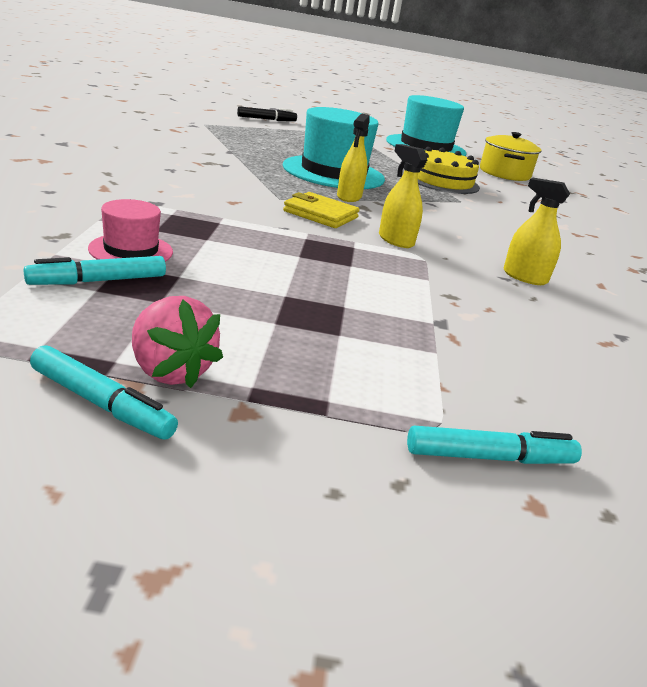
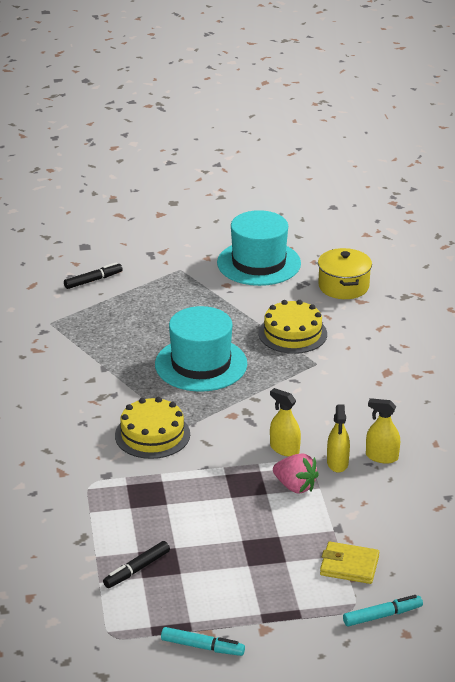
camera: 10 degrees left, 5 degrees up
(98, 281) = (137, 569): turquoise marker -> black marker
(131, 250) = (132, 535): pink hat -> none
(170, 371) = (218, 618): pink strawberry -> pink strawberry (295, 486)
(241, 193) = (152, 435): none -> yellow cake
(320, 214) = (220, 438): yellow wallet -> yellow wallet (349, 566)
(349, 197) = (229, 401): yellow spray bottle -> yellow spray bottle (337, 463)

